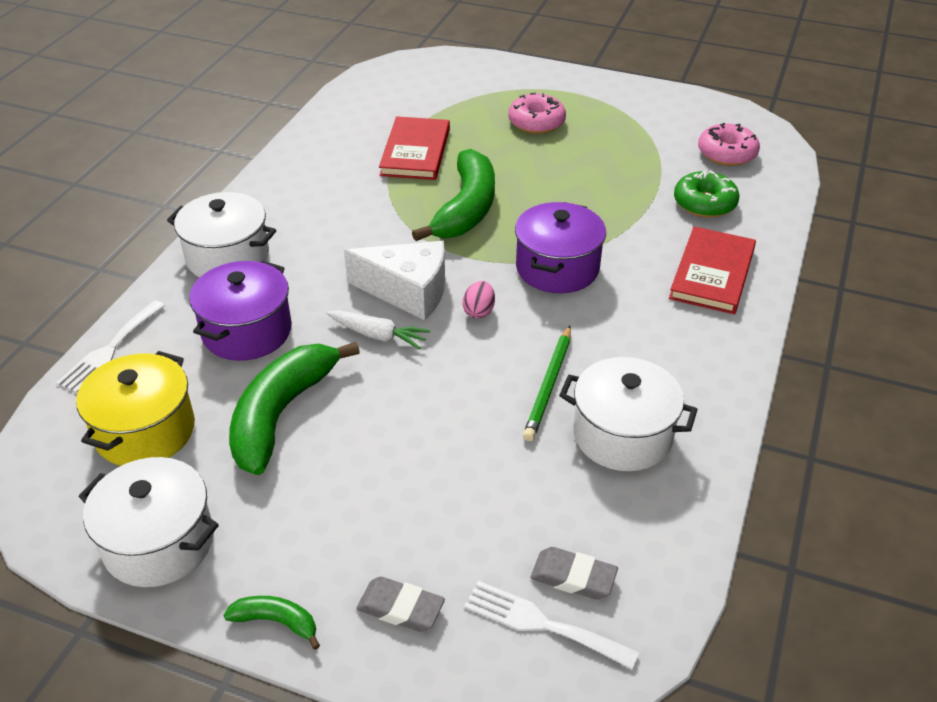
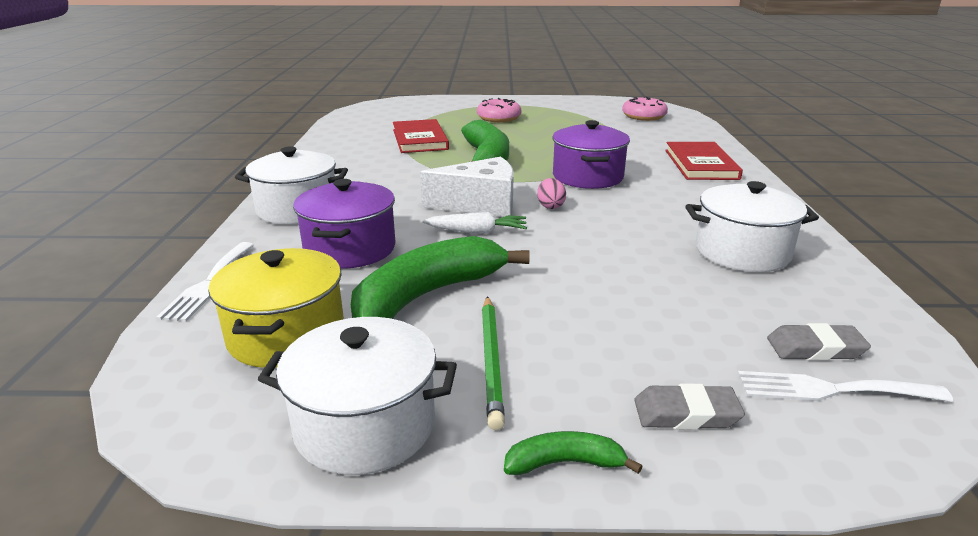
camera: 20 degrees left, 15 degrees down
(282, 414) = (429, 295): green banana -> green banana turned 45 degrees clockwise
(548, 385) = (651, 235): green pencil -> green pencil (491, 360)
(704, 203) = (655, 137): green donut -> none

